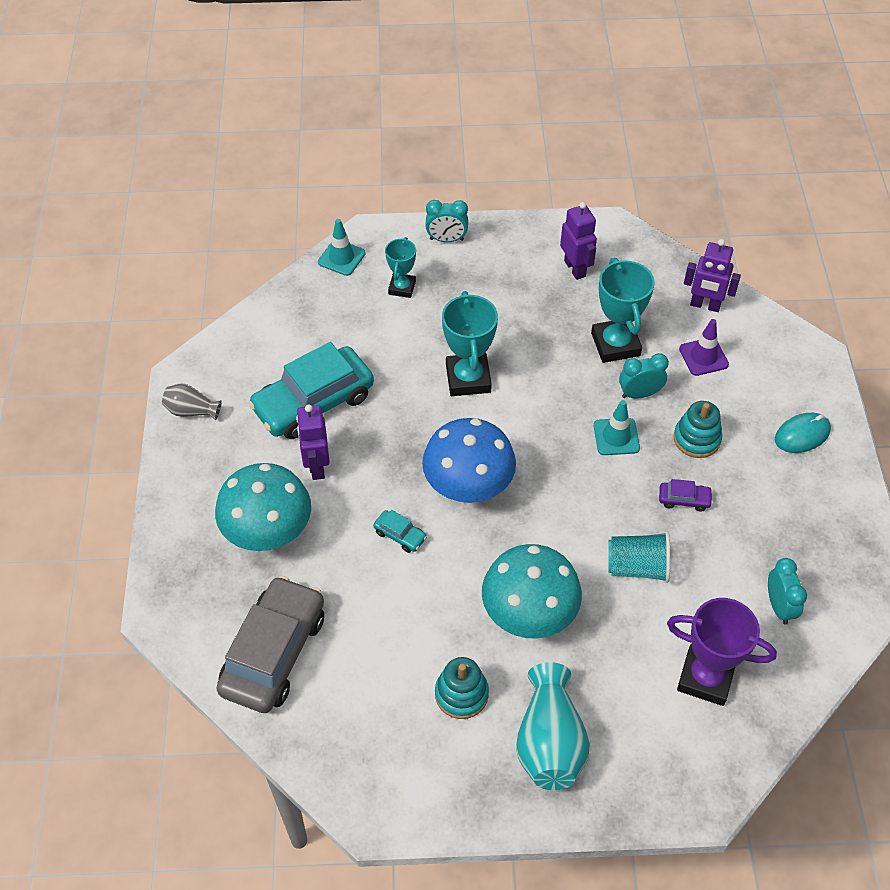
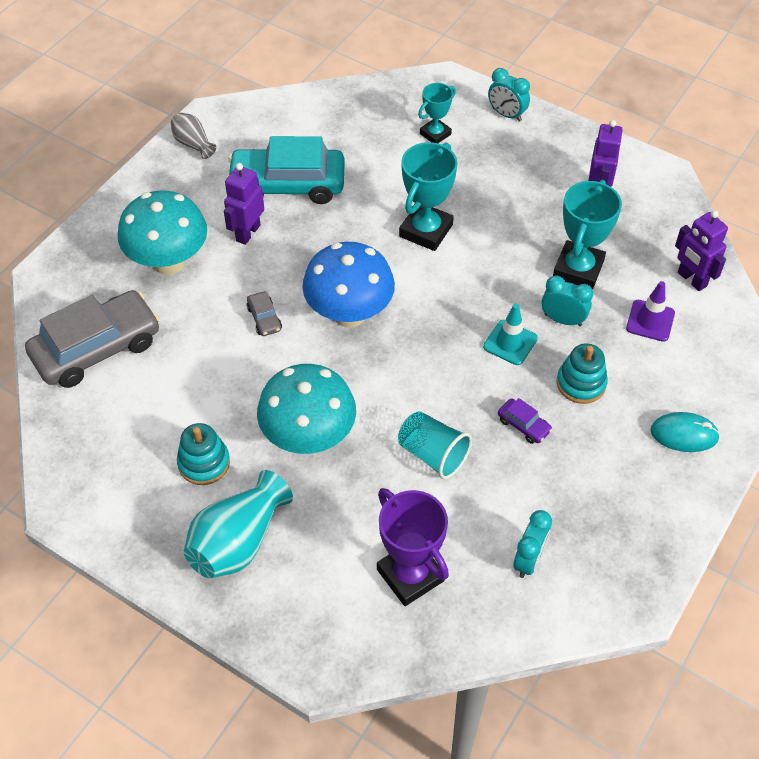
camera: 35 degrees right, 0 degrees up
(341, 258) = (407, 88): turquoise traffic cone -> none
(400, 535) = (264, 318): turquoise car -> grey car

